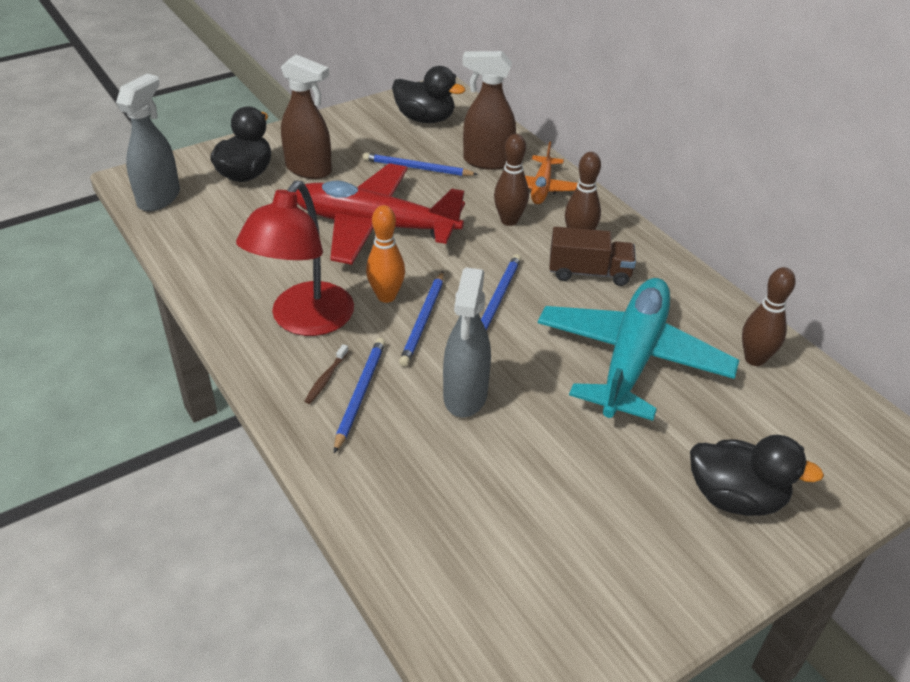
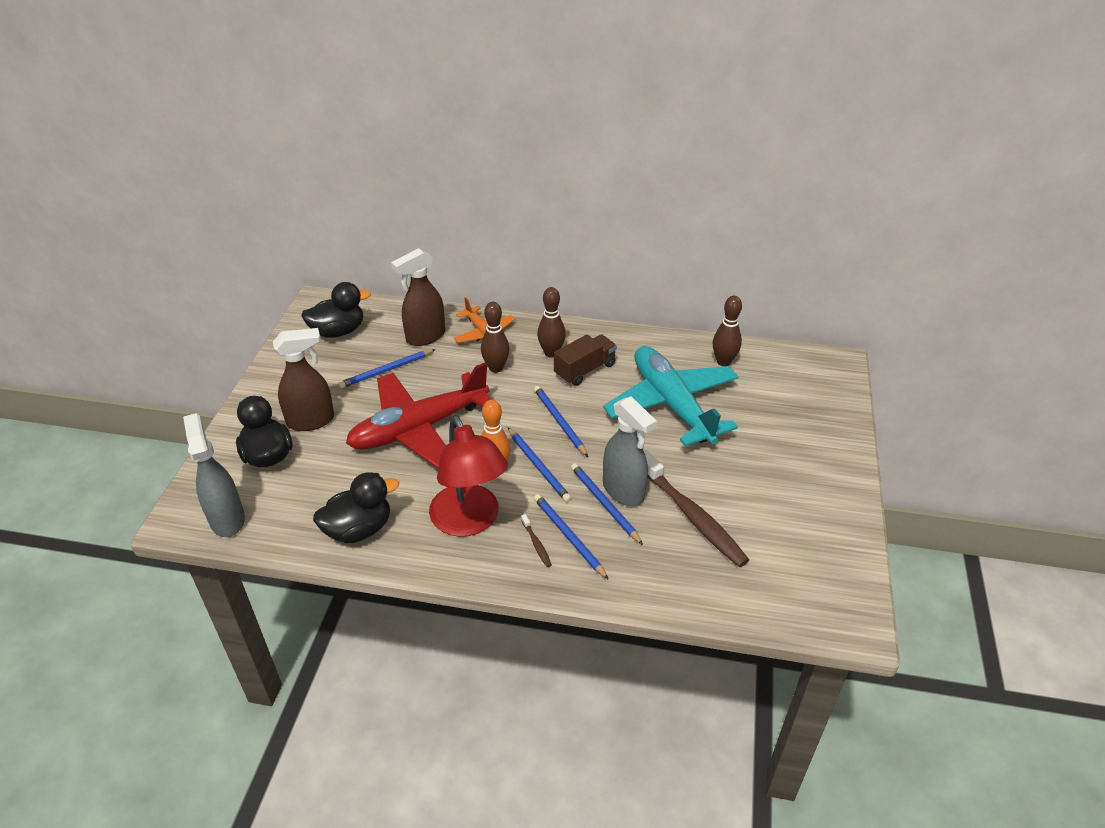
camera: 45 degrees left, 0 degrees up
(431, 393) = (604, 504): none -> blue pencil
(496, 467) = (692, 516): none -> brown toothbrush
(735, 498) = (805, 441): black duck -> black duck (359, 529)

